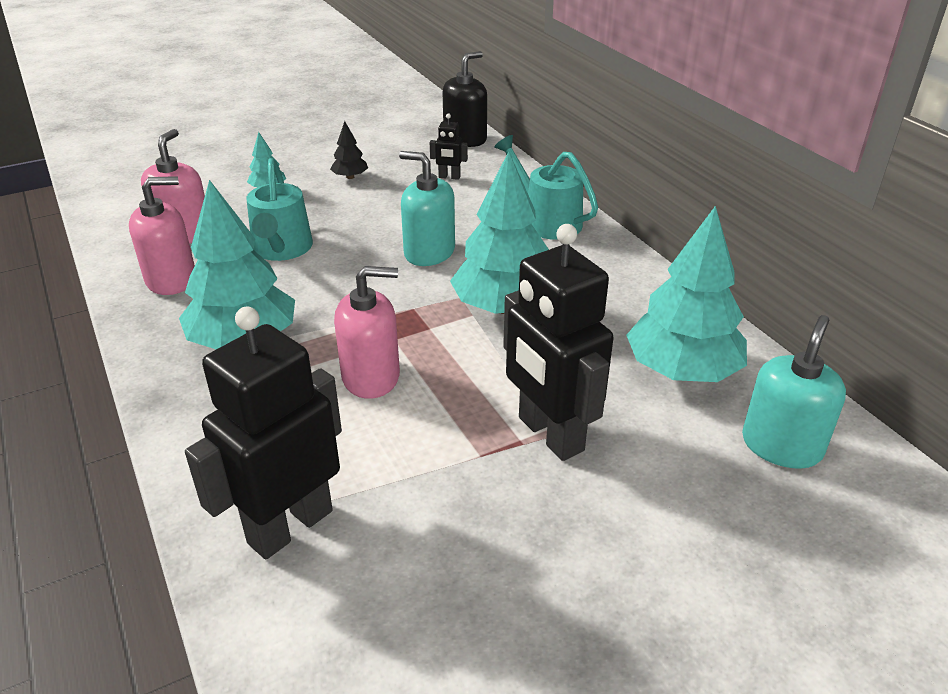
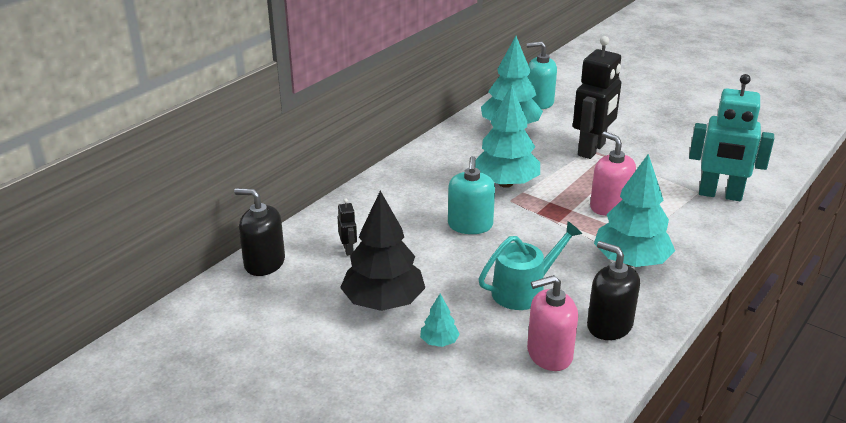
camera: 115 degrees left, 5 degrees down
(171, 280) = (609, 325): pink soap dispenser -> black soap dispenser
(290, 526) = (720, 195): black robot -> turquoise robot
(350, 177) = (383, 302): black tree -> black tree, size x2.24
(546, 221) = (389, 191): turquoise watering can -> none

